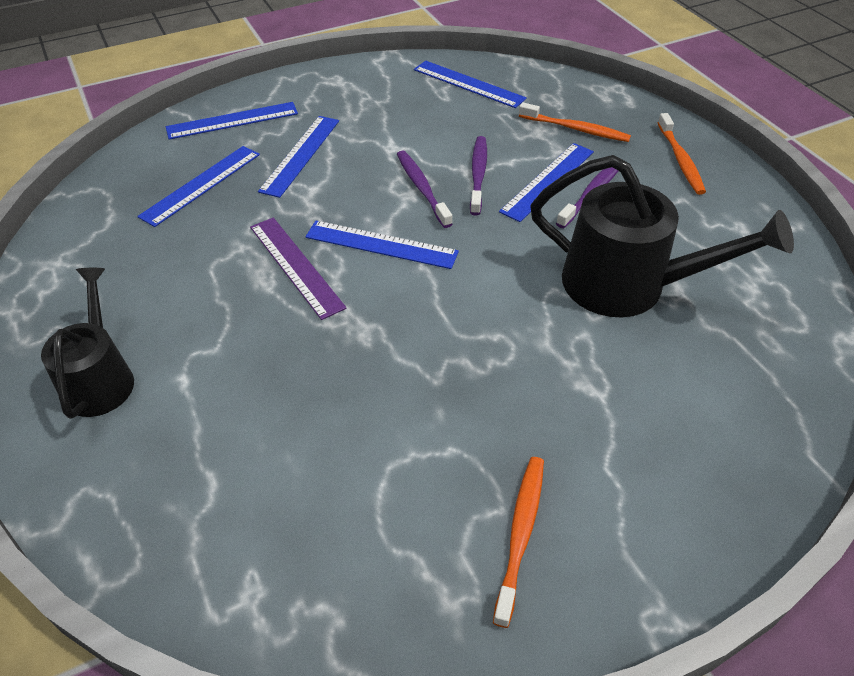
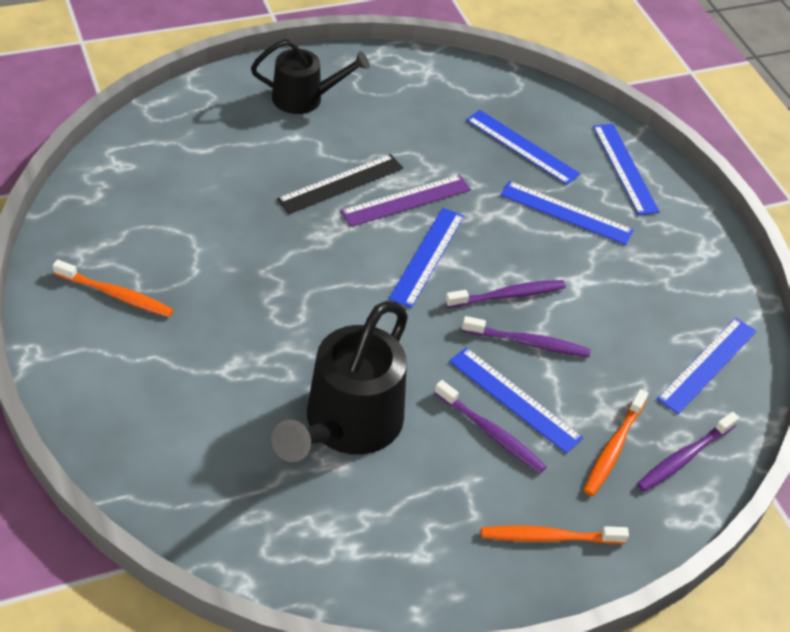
camera: 90 degrees right, 0 degrees up
(272, 324) = (340, 183): none -> black ruler
(567, 97) = (684, 457): none -> purple toothbrush

